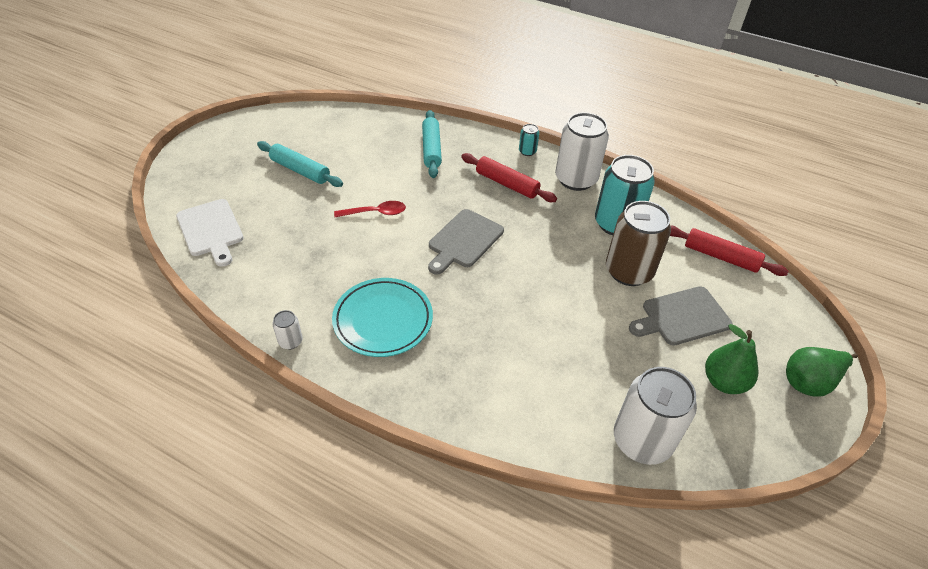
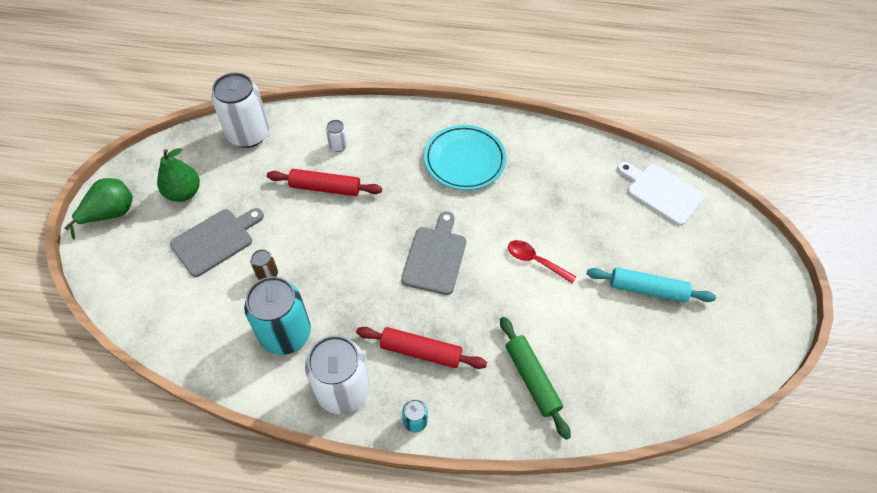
camera: 160 degrees right, 10 degrees up
(290, 341) = (520, 125): white can -> white can (338, 145)
(375, 213) = (535, 261): red spoon -> red spoon turned 60 degrees clockwise
(431, 149) = (531, 379): turquoise rolling pin -> green rolling pin
(628, 271) = (267, 274): brown can -> brown can, size x0.44
(721, 257) = (170, 325): red rolling pin -> red rolling pin (325, 188)

